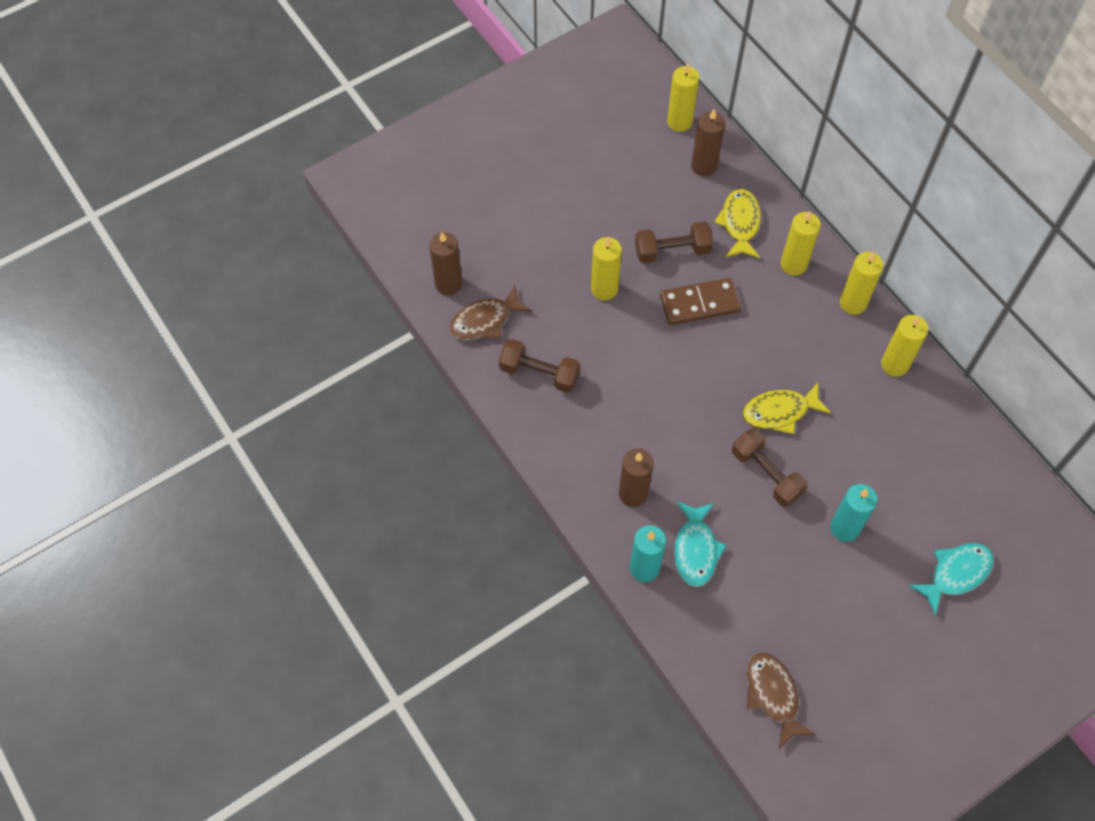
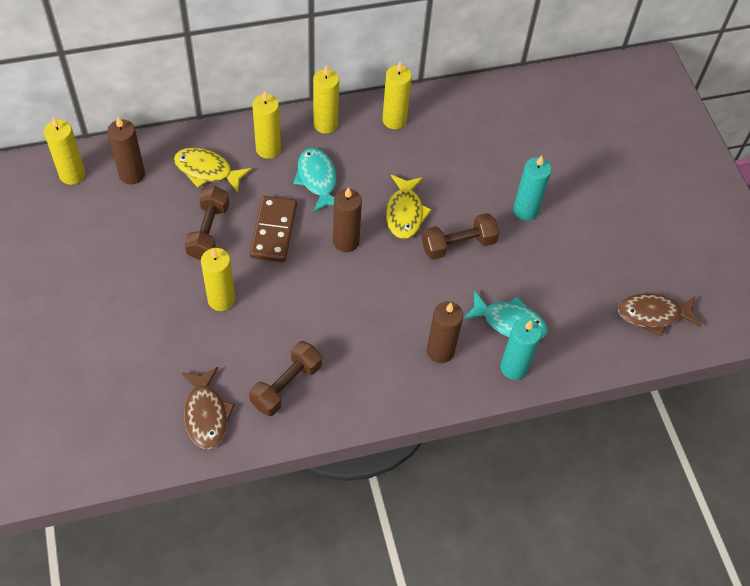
camera: 75 degrees left, 5 degrees down
(448, 284) = (147, 434): brown candle -> brown candle (346, 241)
(955, 574) = (587, 156): turquoise fish -> turquoise fish (317, 179)

